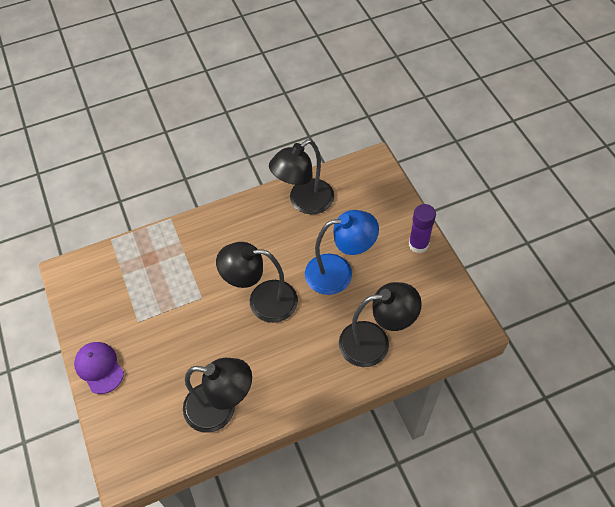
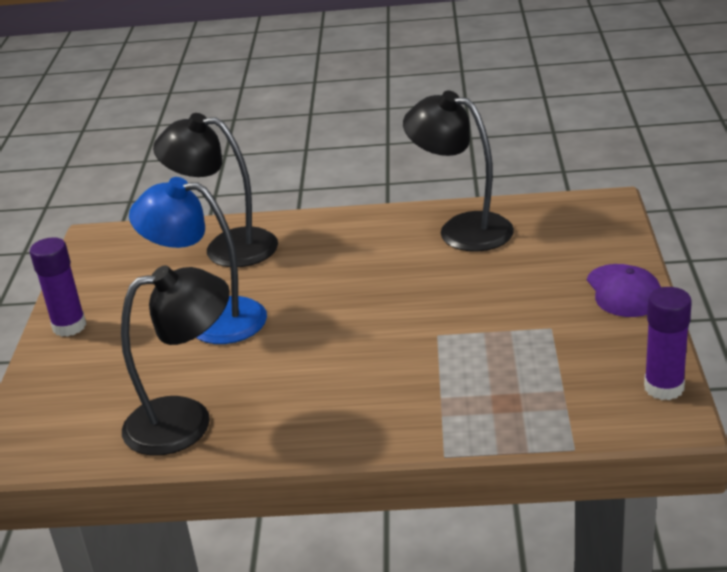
camera: 155 degrees left, 25 degrees down
(70, 291) = (664, 388): none -> purple glue stick
(262, 301) = (346, 313): black lamp -> none

